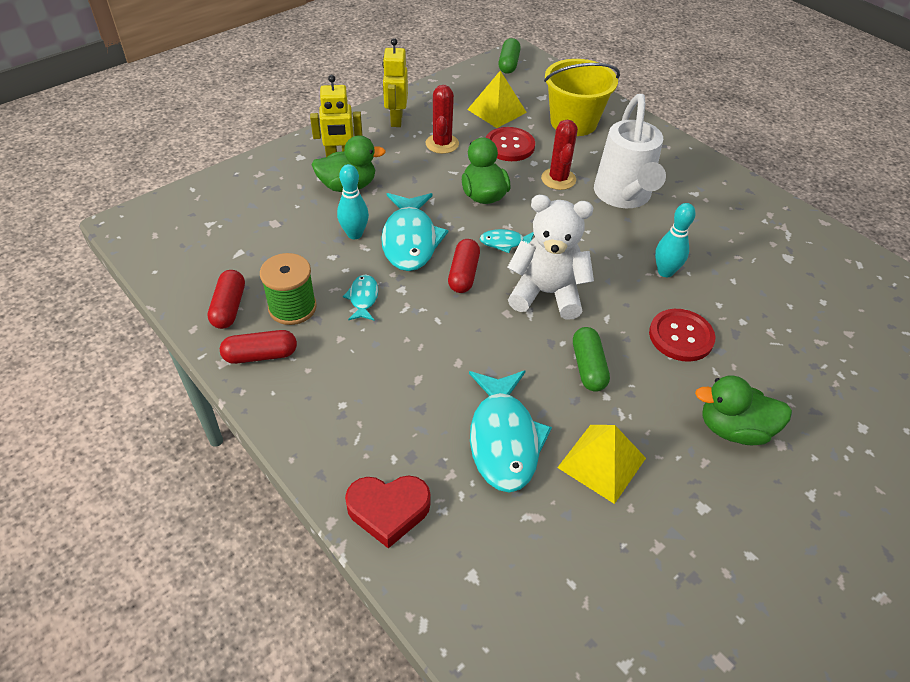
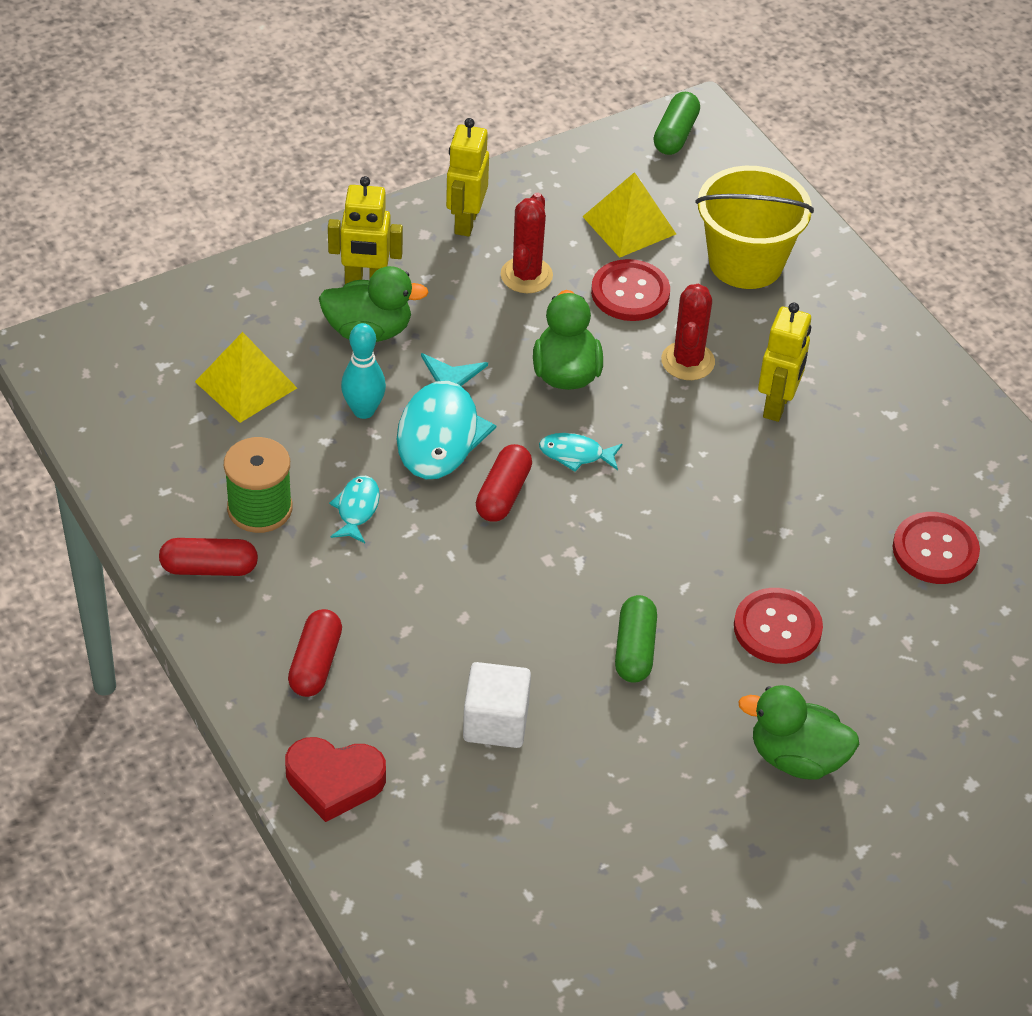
camera: 10 degrees right, 0 degrees up
(229, 307) = (176, 496): red capsule -> red capsule (315, 663)
(504, 439) = (495, 722): turquoise fish -> white cube
(546, 293) = (611, 539): white teddy bear -> none
(601, 462) = (610, 770): yellow pyramid -> yellow pyramid (245, 385)
(623, 197) = (777, 405): white watering can -> yellow robot
(665, 272) = (793, 532): turquoise bowling pin -> none
(760, 270) = (935, 550): none -> red button

